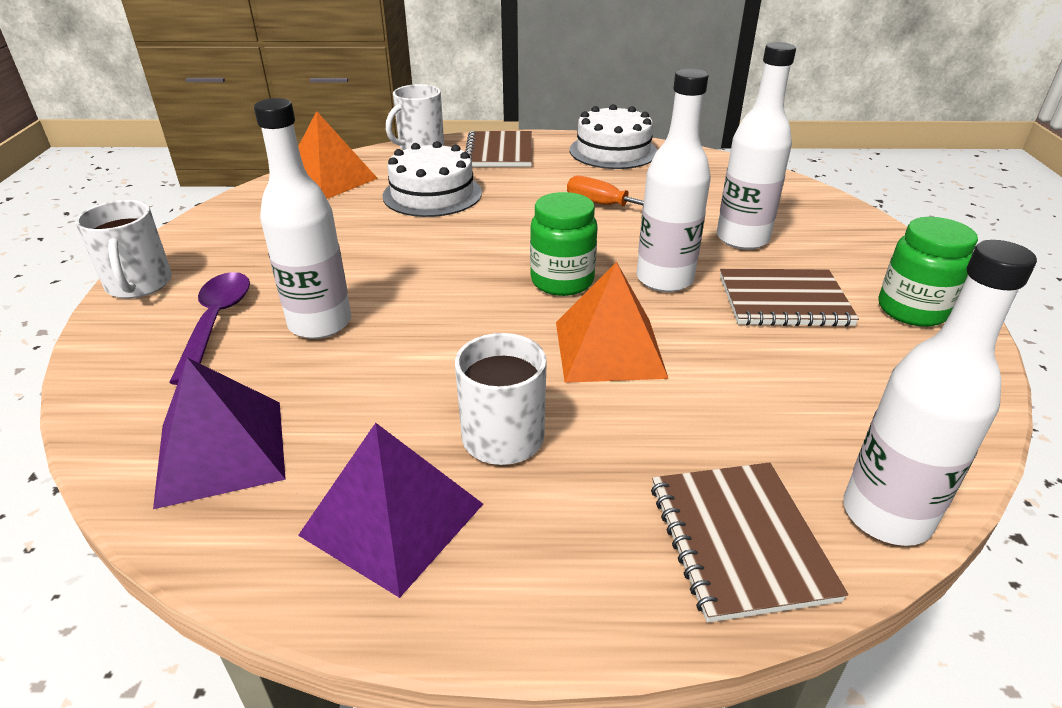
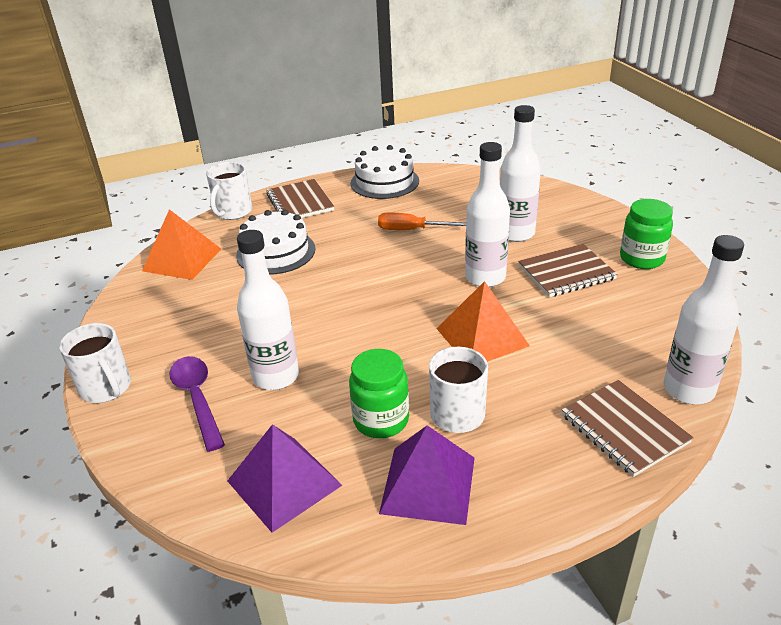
camera: 20 degrees left, 0 degrees up
(562, 281) = (420, 297): green jar -> green jar (381, 420)

